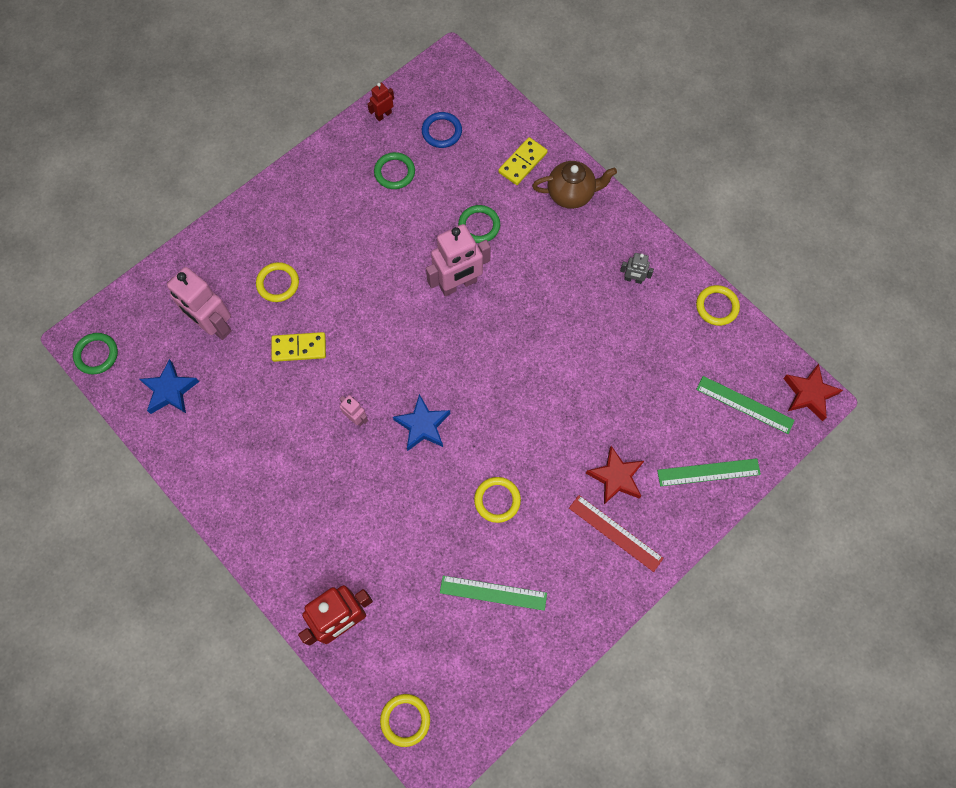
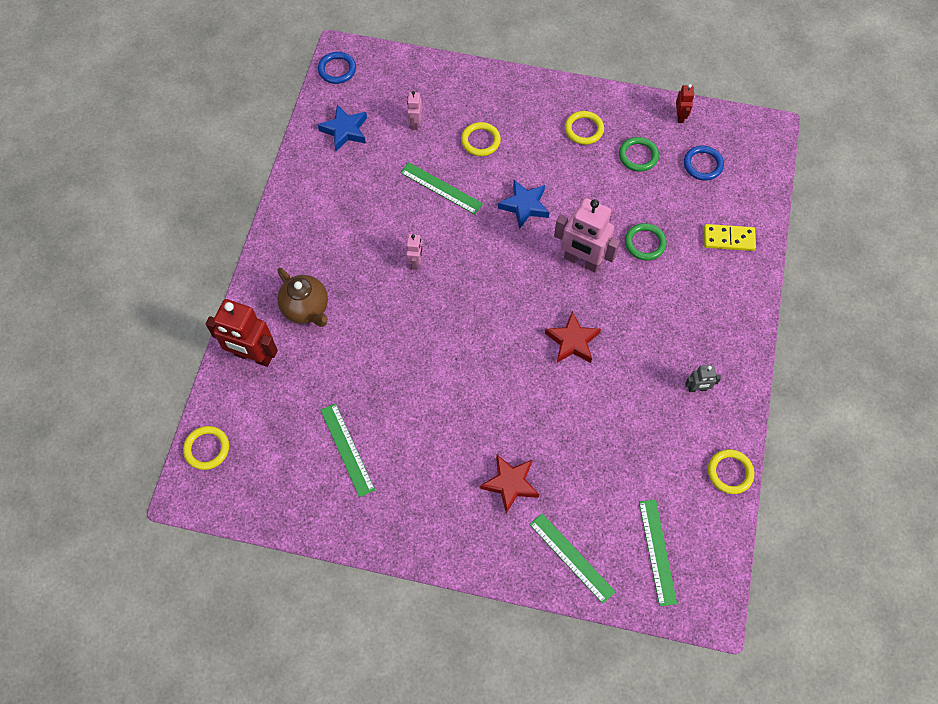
camera: 55 degrees right, 5 degrees down
(96, 354) = (337, 69): green ring -> blue ring
(213, 325) = (415, 123): pink robot -> pink robot, size x0.48
(299, 348) = (441, 188): yellow domino -> green ruler
(383, 115) = (680, 116): red robot -> red robot turned 75 degrees clockwise
(422, 425) = (444, 312): blue star -> blue star (524, 206)
(497, 500) = (424, 404): yellow ring -> yellow ring (584, 129)
(571, 194) = (733, 292): brown teapot -> brown teapot (306, 309)
(615, 533) = (462, 513): red ruler -> none
(633, 279) = (697, 388): grey robot -> grey robot turned 75 degrees counterclockwise
(809, 394) = (712, 603): red star -> red star (572, 341)

